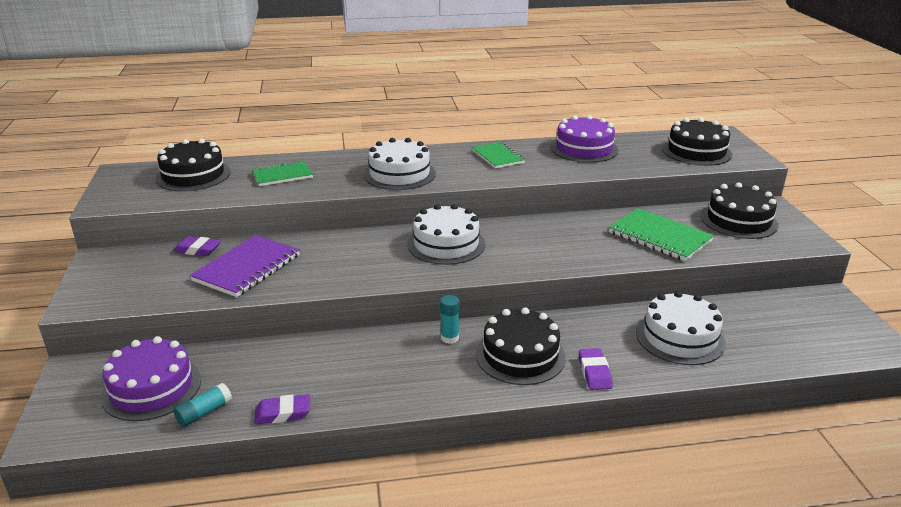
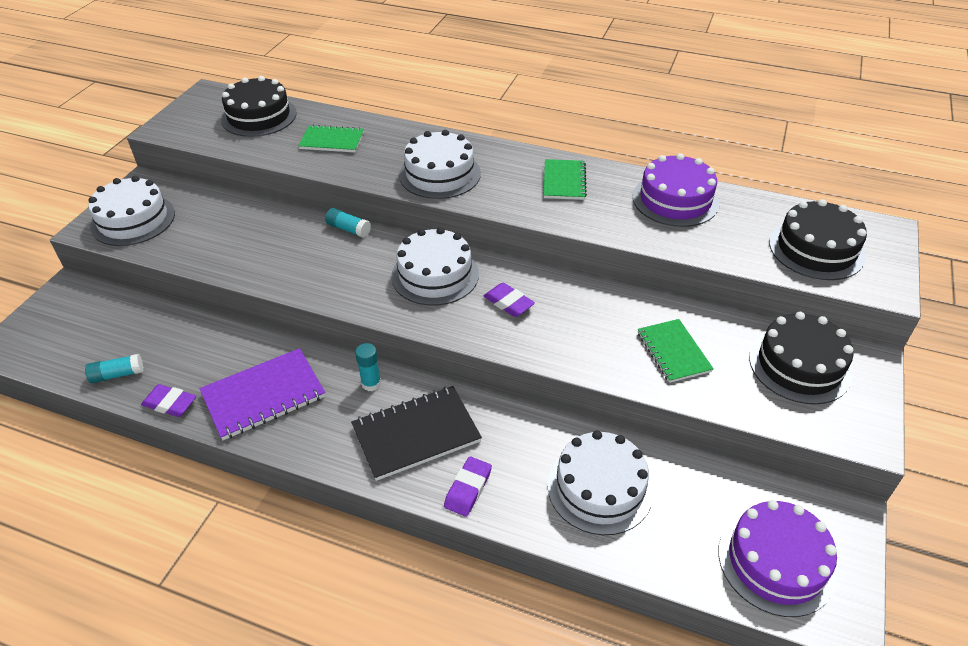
camera: 30 degrees right, 15 degrees up
(120, 285) = (133, 220): none -> white cake
(152, 388) = (102, 331): purple cake -> purple cake (776, 561)
(197, 250) = (220, 201): purple eraser -> purple eraser (508, 303)
(247, 268) = (239, 238): purple notebook -> purple notebook (263, 395)
(341, 237) = (348, 229): none -> turquoise glue stick
(520, 355) = (416, 434): black cake -> black notebook
(659, 237) = (673, 352): green notebook -> green notebook, size x0.66

